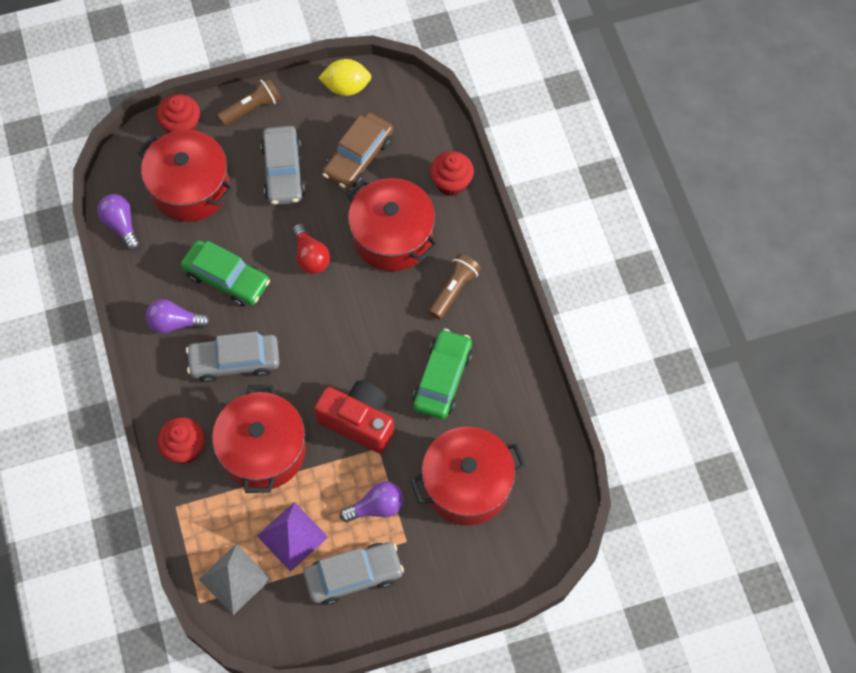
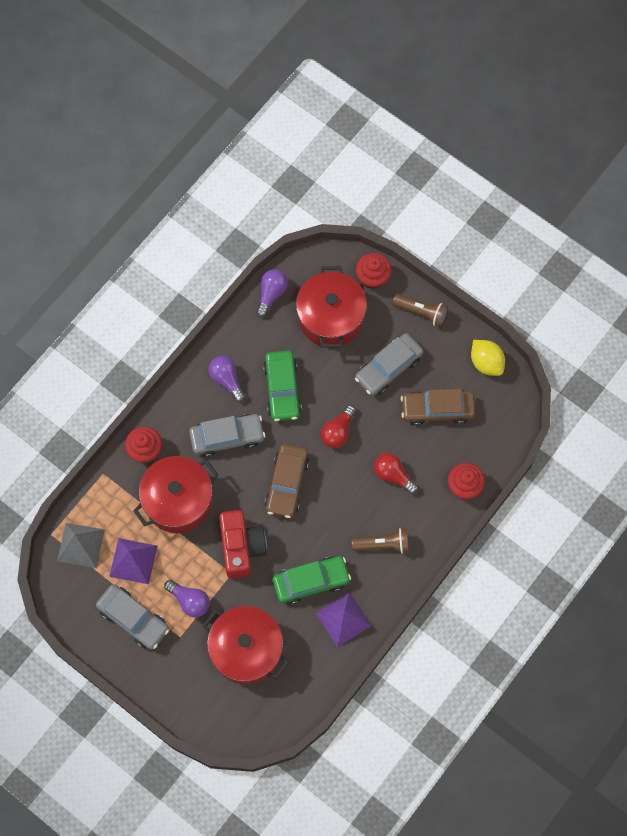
camera: 55 degrees right, 5 degrees up
(234, 361) = (227, 437): grey car -> grey car turned 120 degrees clockwise
(326, 337) = (286, 483): none -> brown car
(392, 236) = (393, 475): red pot -> red light bulb
(502, 374) = (343, 619): none -> purple pyramid

